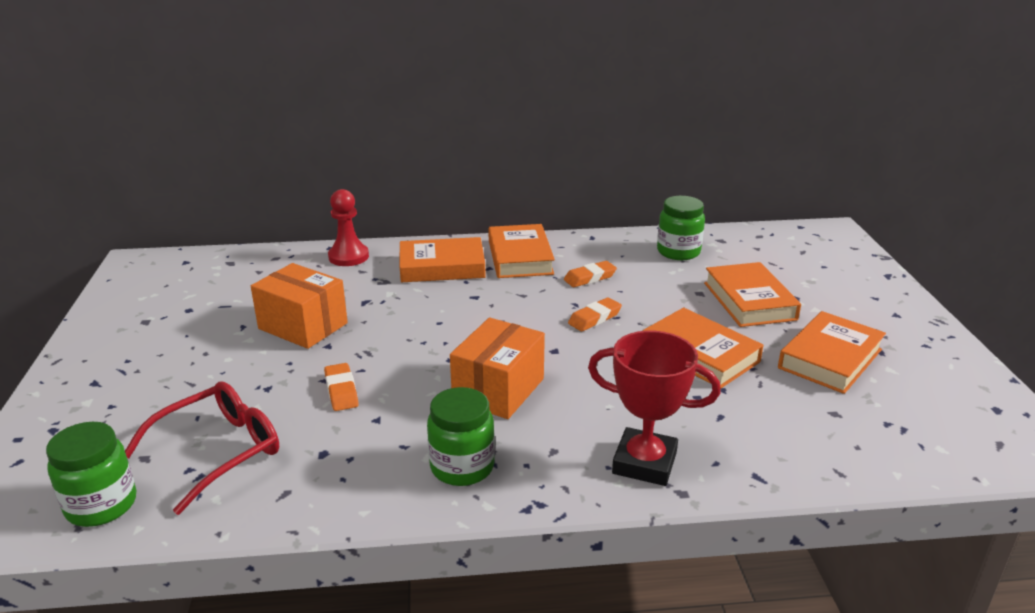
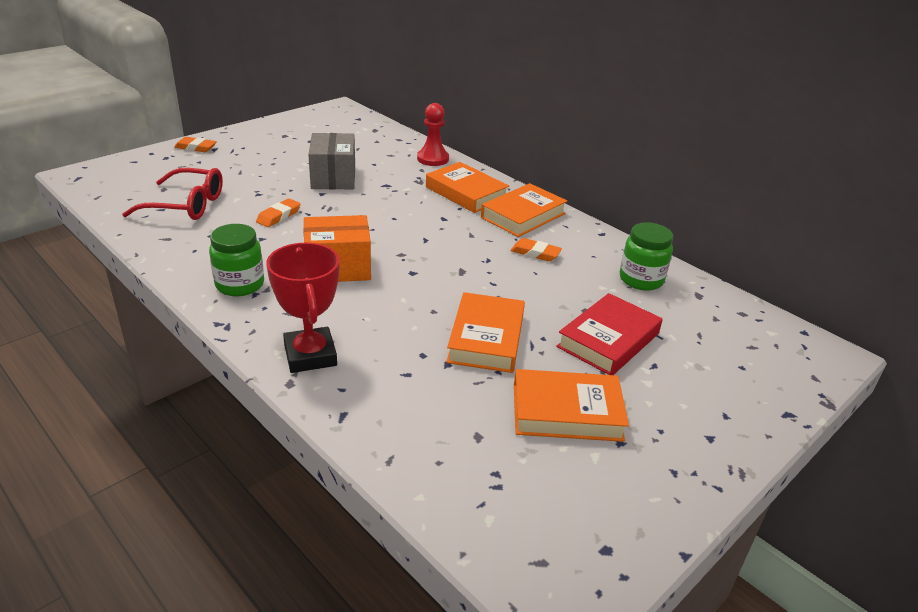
camera: 50 degrees right, 5 degrees up
(101, 505) = (117, 195): green jar -> none
(303, 326) = (333, 178): orange box -> grey box
(594, 318) = (478, 274): orange eraser -> orange eraser (196, 148)
(749, 301) = (608, 340): orange book -> red book

